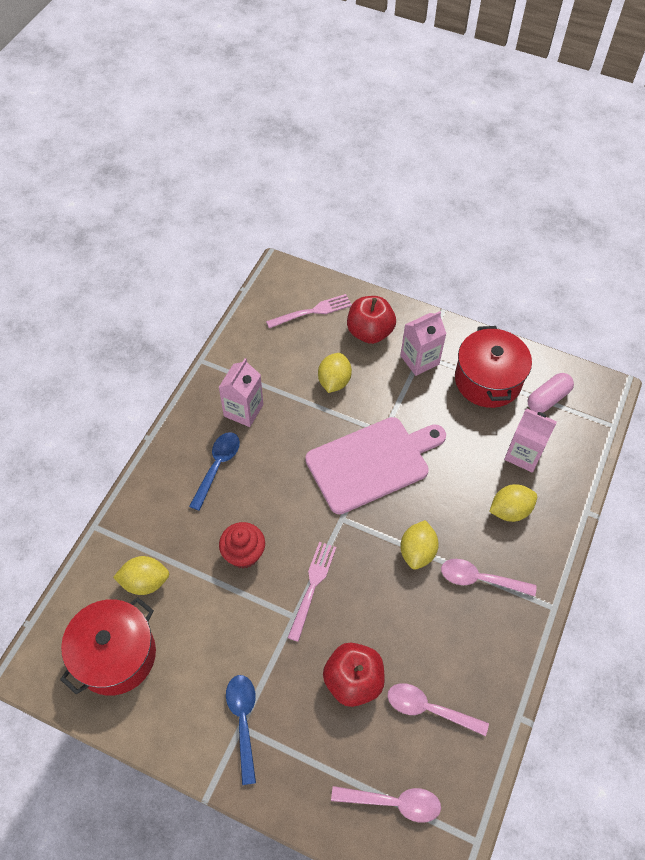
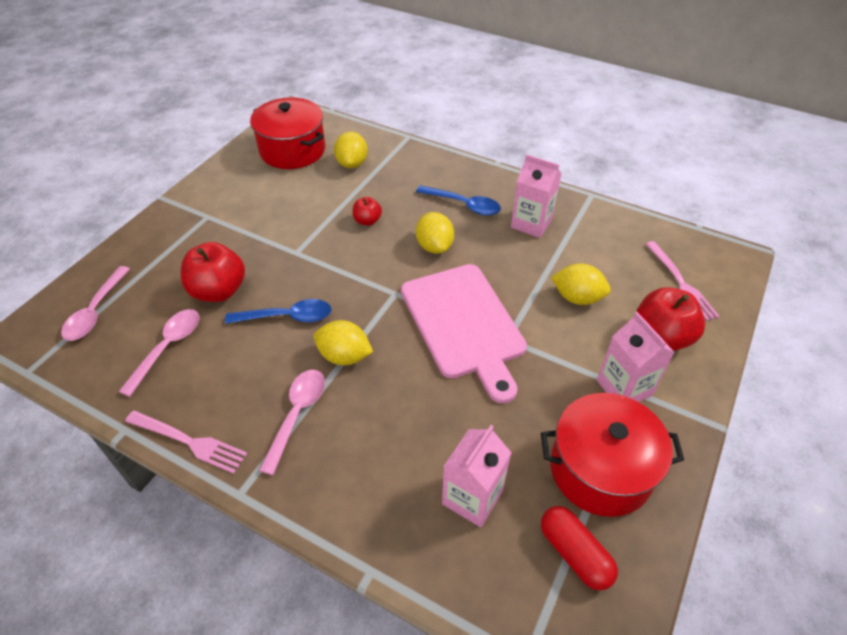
camera: 95 degrees right, 10 degrees down
(243, 721) = (211, 218): blue spoon -> blue spoon (287, 317)
(244, 554) = (367, 221): red cupcake -> red apple
(312, 587) = (323, 266): pink fork -> pink fork (189, 442)
(510, 510) = (385, 464): yellow lemon -> yellow lemon (434, 246)
(548, 398) = (574, 553): pink capsule -> red capsule

